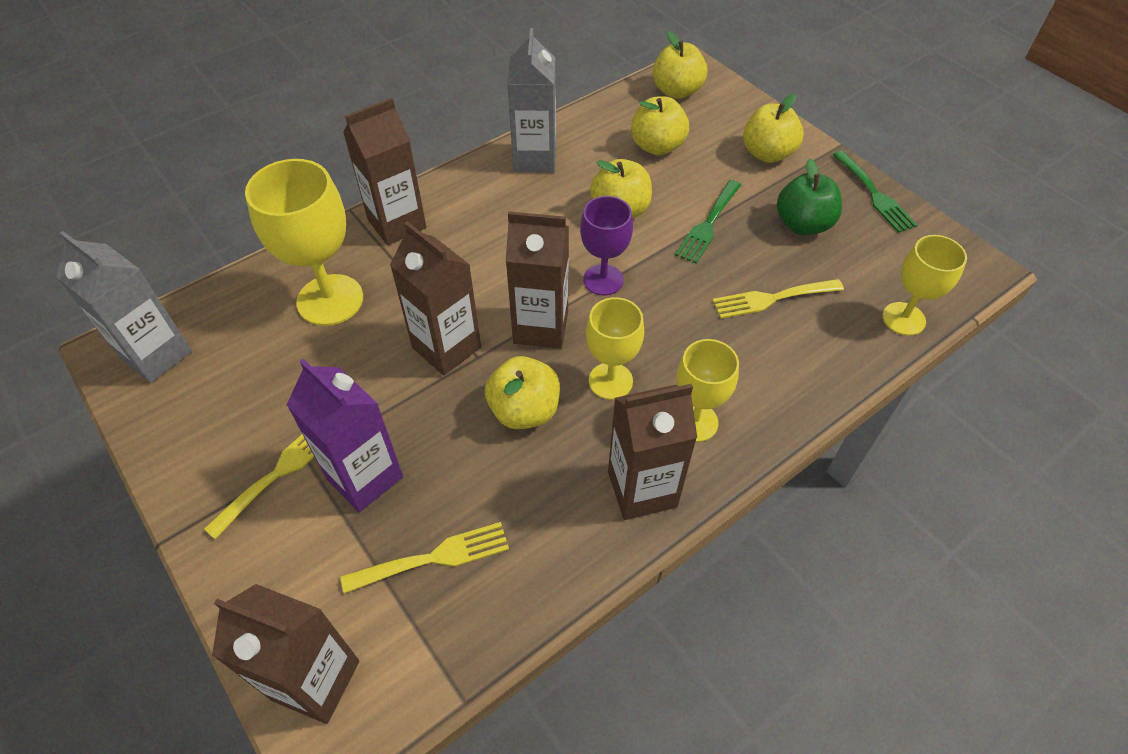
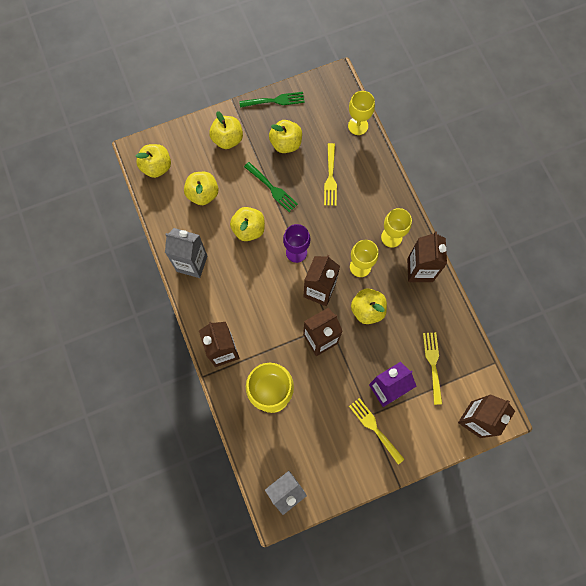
camera: 75 degrees left, 20 degrees up
(803, 224) = (286, 143): green apple -> yellow apple

